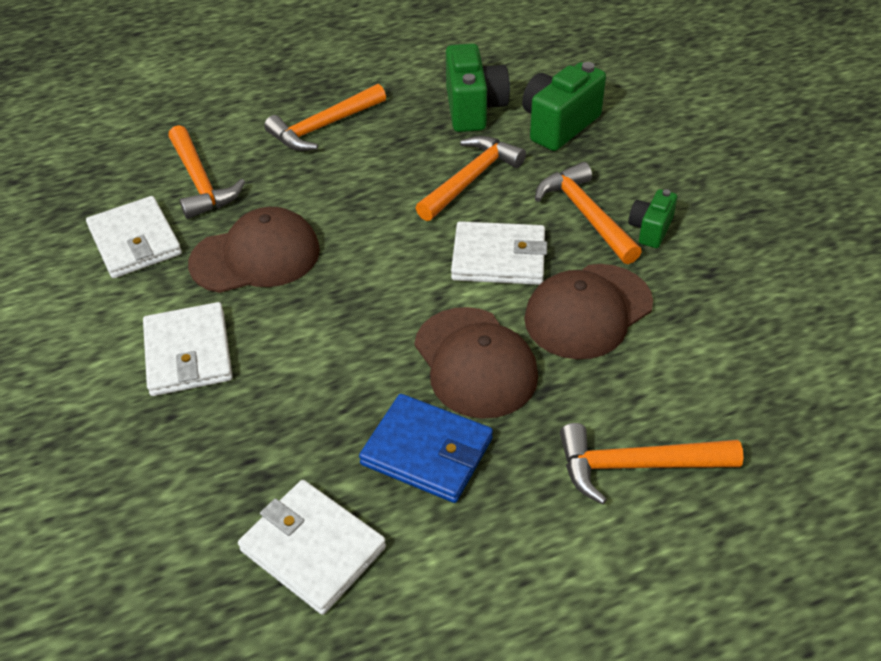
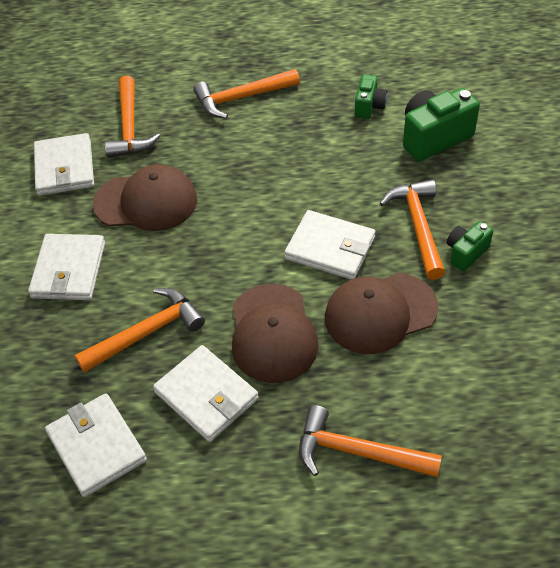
camera: 20 degrees right, 5 degrees up
(427, 451) = (206, 395): blue wallet -> white wallet
(470, 179) = (338, 172): orange hammer -> orange hammer (146, 332)
(474, 109) = (369, 106): green camera -> green camera, size x0.56

